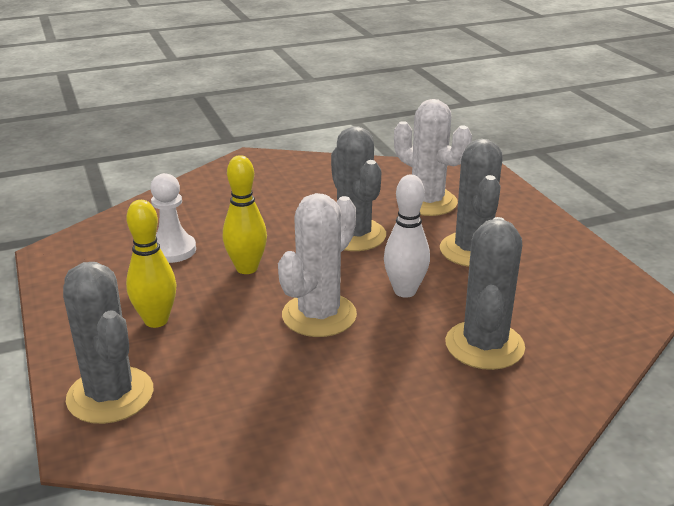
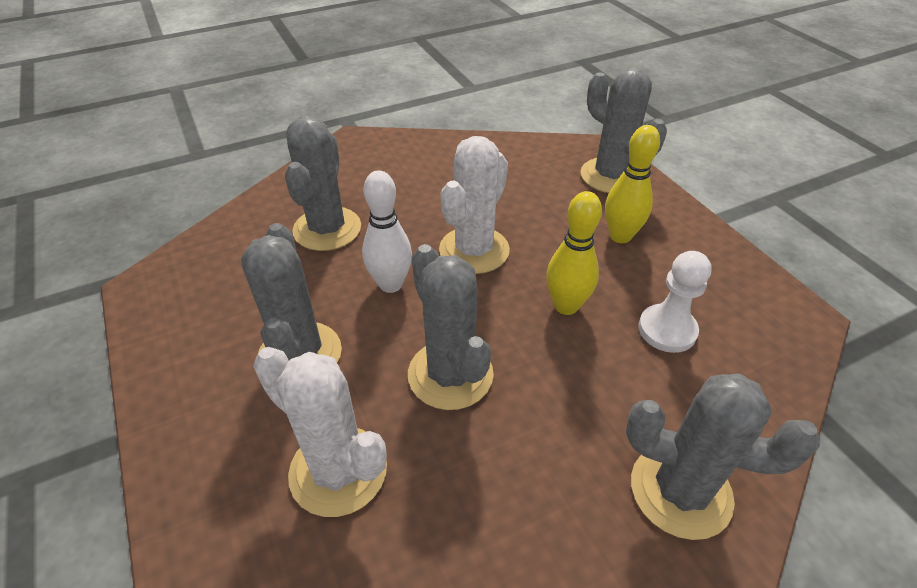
camera: 175 degrees right, 15 degrees up
(225, 188) = (680, 491): none -> grey cactus

